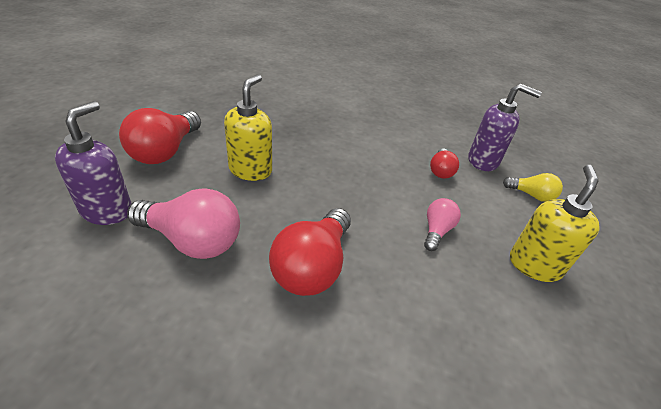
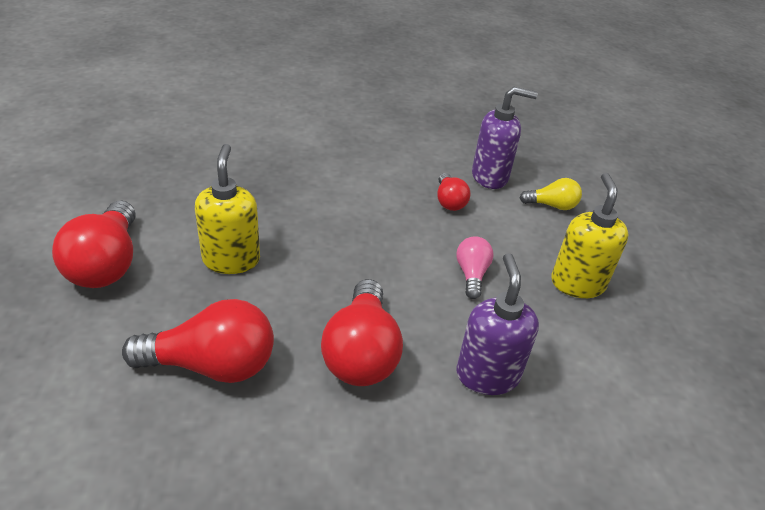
camera: 20 degrees left, 0 degrees up
(107, 210) = (84, 361): purple soap dispenser -> purple soap dispenser (487, 375)
(192, 241) = (212, 365): pink light bulb -> red light bulb

